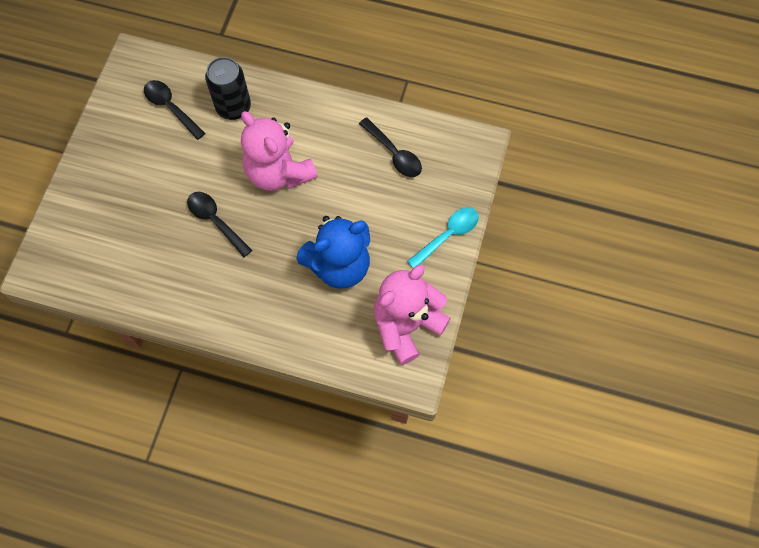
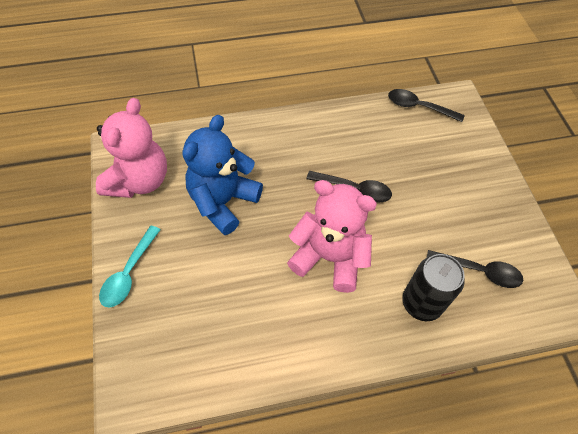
camera: 150 degrees right, 10 degrees down
(394, 153) = (223, 334): black spoon -> black spoon (419, 107)

